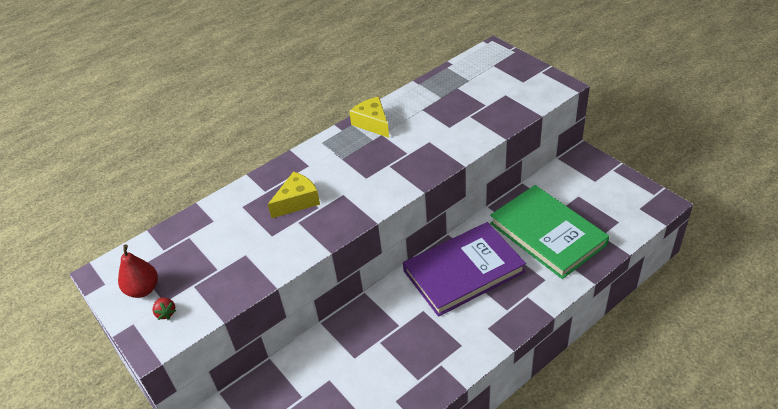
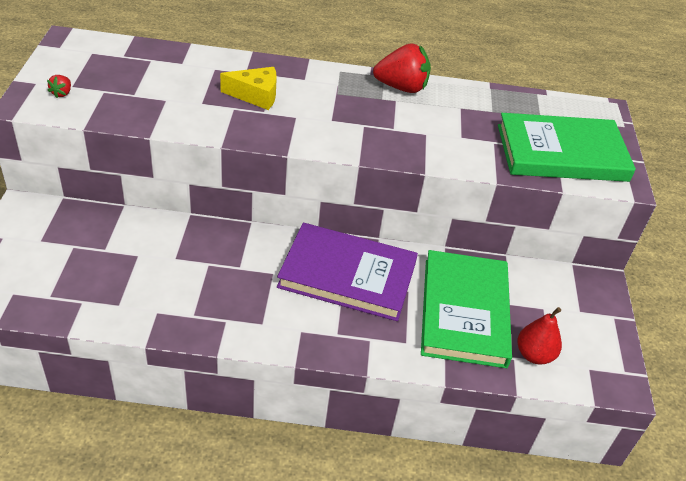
camera: 35 degrees right, 0 degrees up
(143, 289) = (73, 68): red pear -> red pear (534, 355)
(372, 123) = (401, 87): yellow cheese -> red strawberry
(510, 93) = (561, 153): none -> green book

